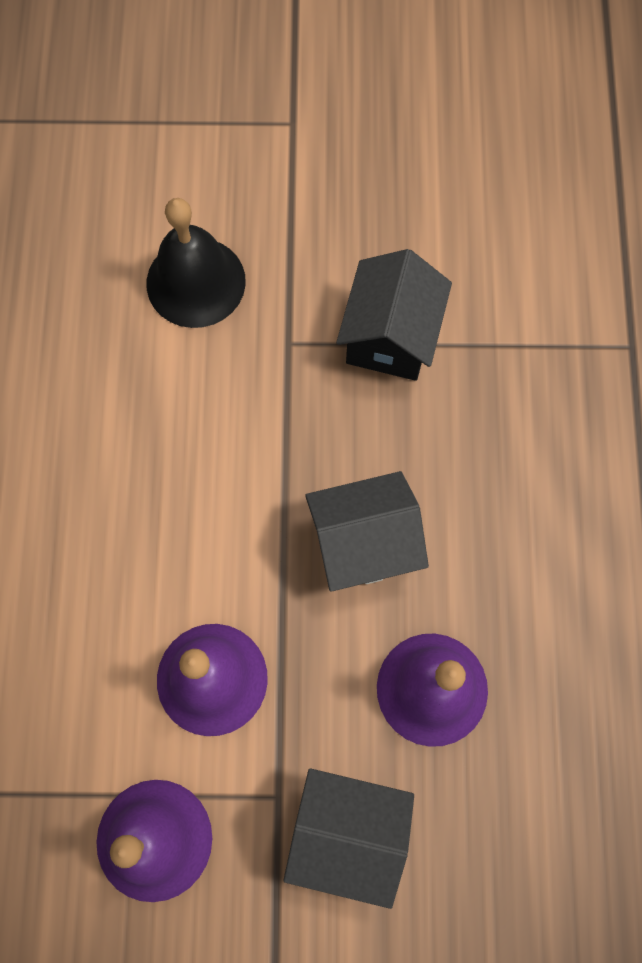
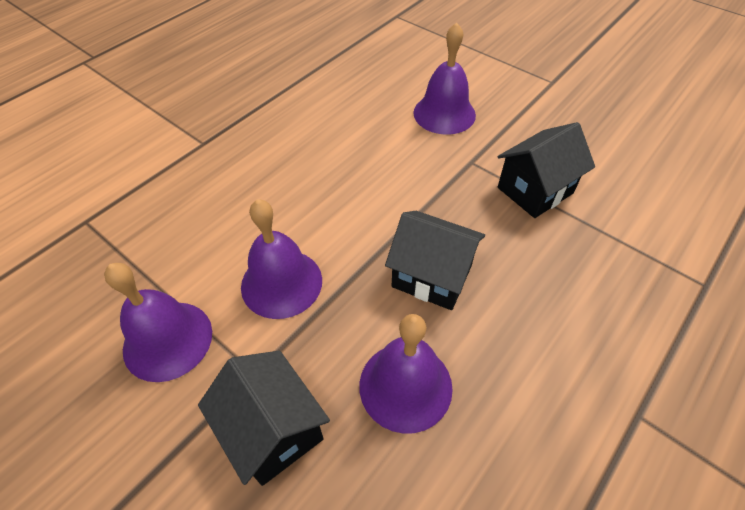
camera: 40 degrees right, 20 degrees down
(196, 282) = (444, 113): black bell -> purple bell

